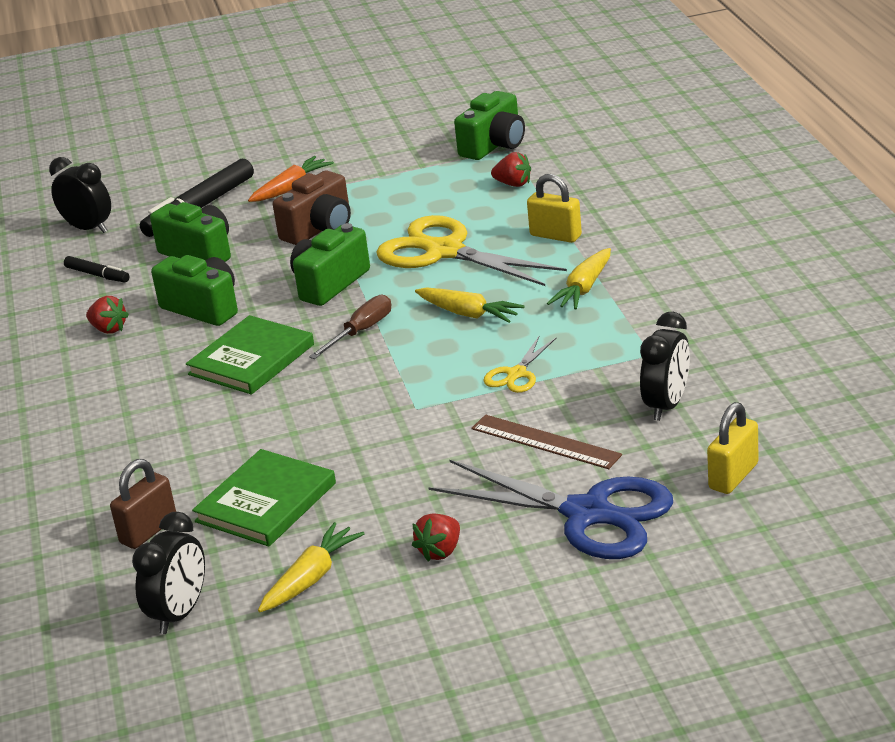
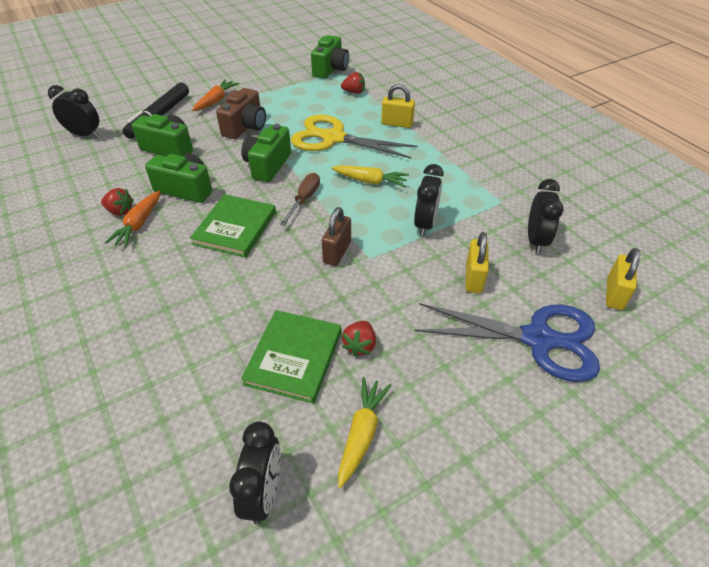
camera: 20 degrees left, 15 degrees up
(97, 275) = (100, 169): black marker -> none
(127, 346) = (138, 224): none -> orange carrot
(148, 531) = (206, 400): brown padlock -> brown padlock (337, 252)
(440, 551) = (451, 390): red strawberry -> red strawberry (360, 345)
(516, 374) = (425, 224): yellow scissors -> black clock
(545, 442) = (473, 278): brown ruler -> yellow padlock
(584, 289) = (434, 158): yellow carrot -> none

